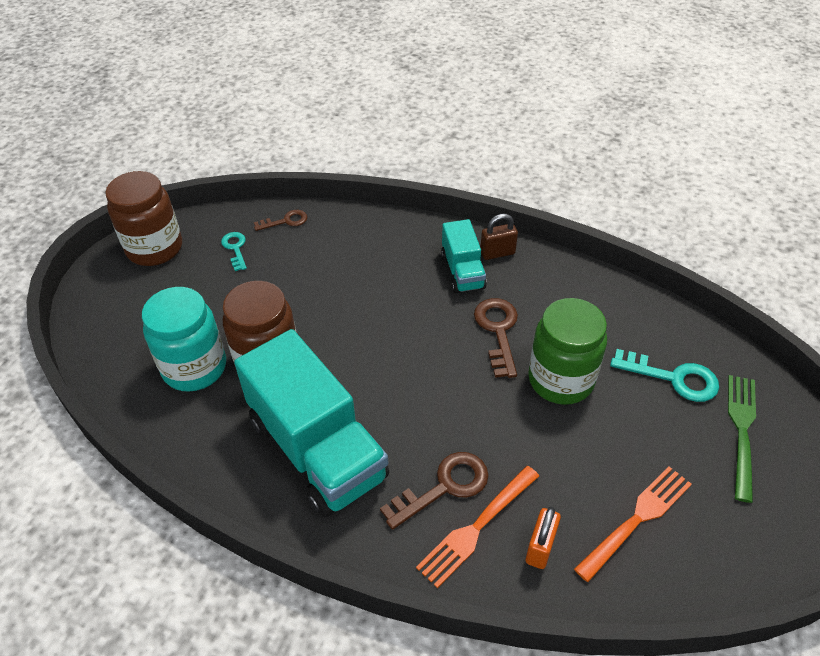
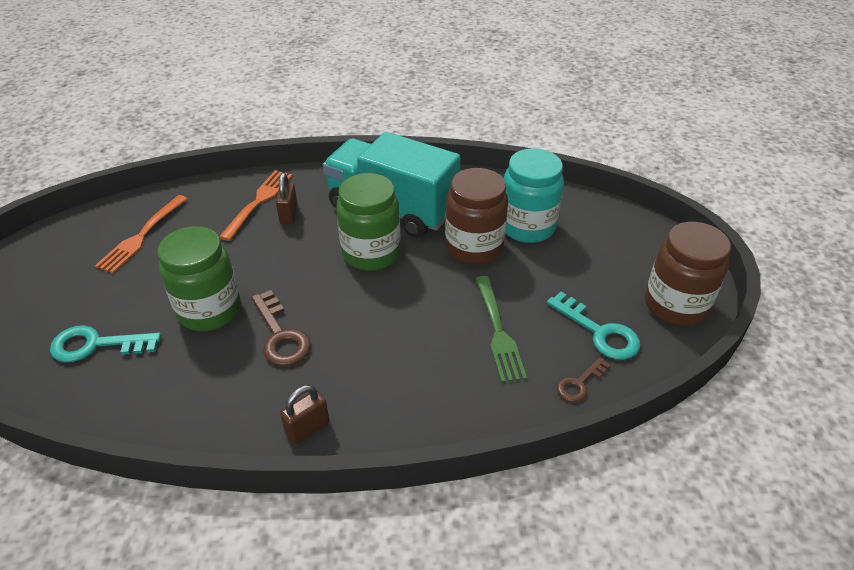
camera: 155 degrees right, 5 degrees down
(235, 248) = (599, 332): turquoise key -> turquoise key, size x1.64
(375, 392) = (371, 253): none -> green jar
(444, 486) = (289, 215): brown key -> brown padlock
(462, 271) = (340, 389): turquoise truck -> none
(540, 547) = (212, 204): orange padlock -> none
(741, 430) = (38, 318): green fork -> green fork (498, 331)

